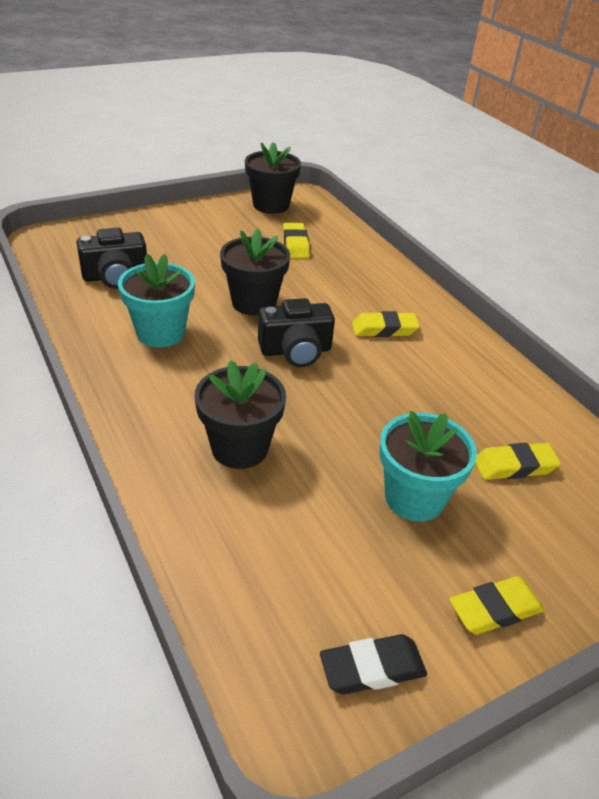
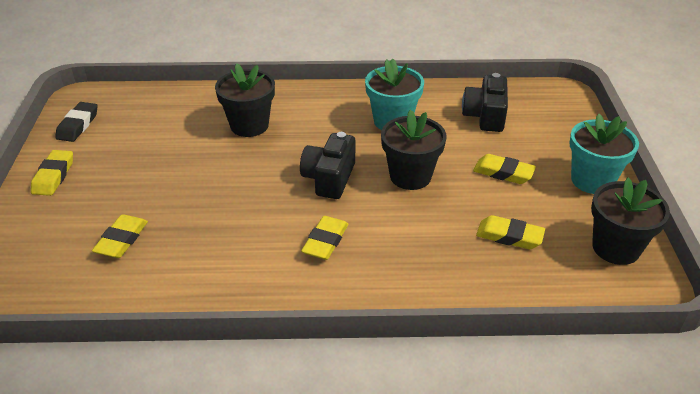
camera: 120 degrees right, 0 degrees up
(211, 256) = (503, 173): none -> yellow eraser
(414, 498) = (147, 179): turquoise flower pot -> turquoise flower pot (592, 180)

